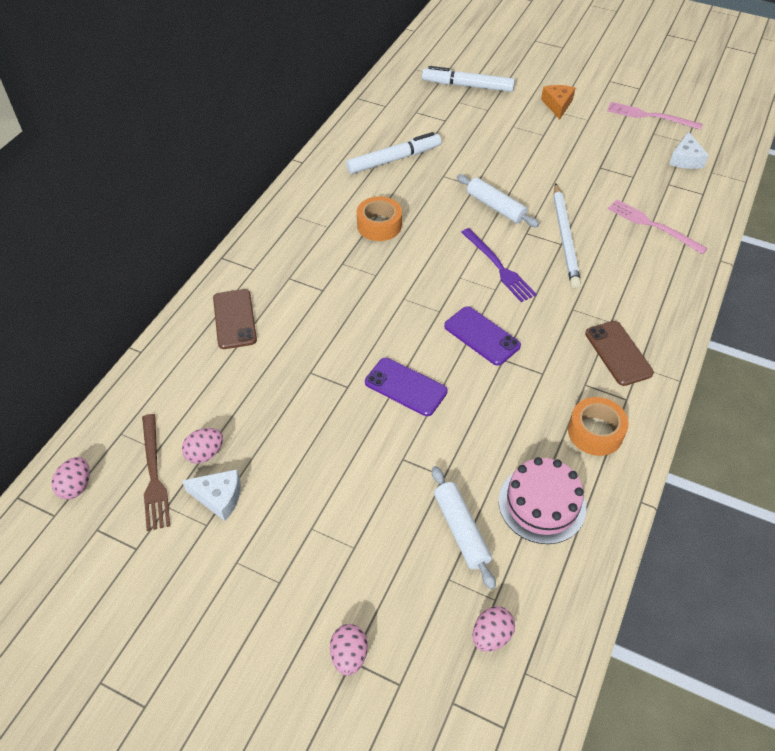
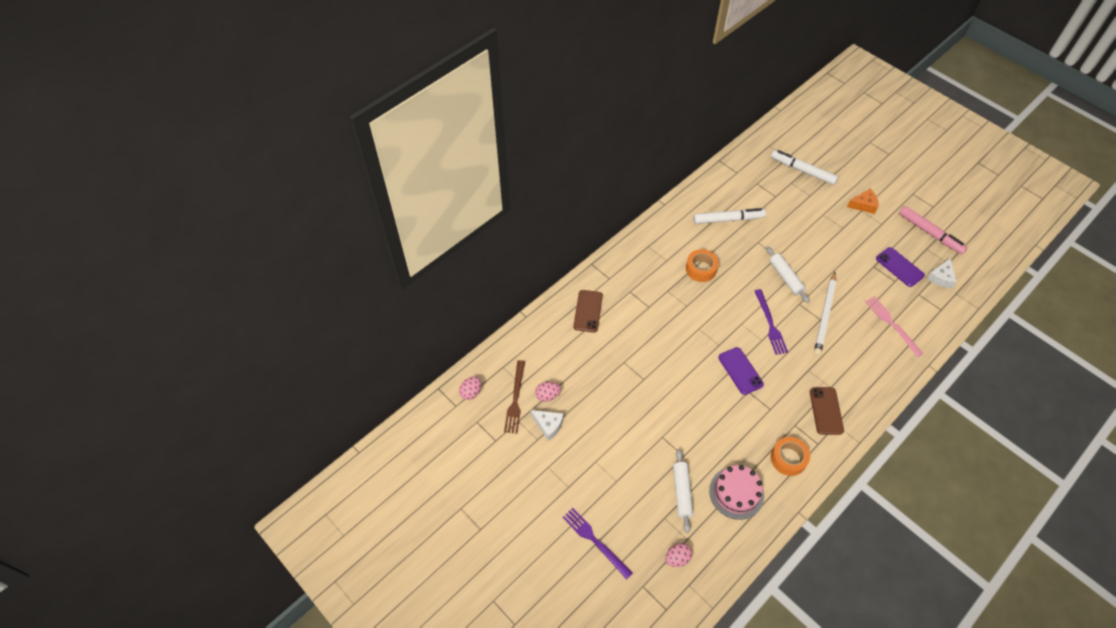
camera: 20 degrees right, 5 degrees up
(349, 655) = (595, 541): pink egg -> purple fork
(405, 387) = (679, 390): purple phone -> purple phone (899, 267)
(557, 105) = (863, 205): orange cheese -> orange cheese turned 60 degrees clockwise
(649, 116) = (930, 233): pink fork -> pink marker

